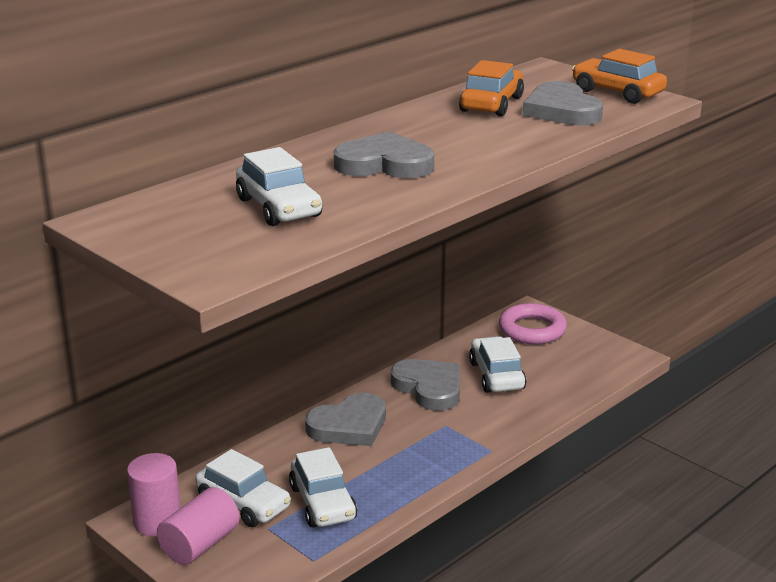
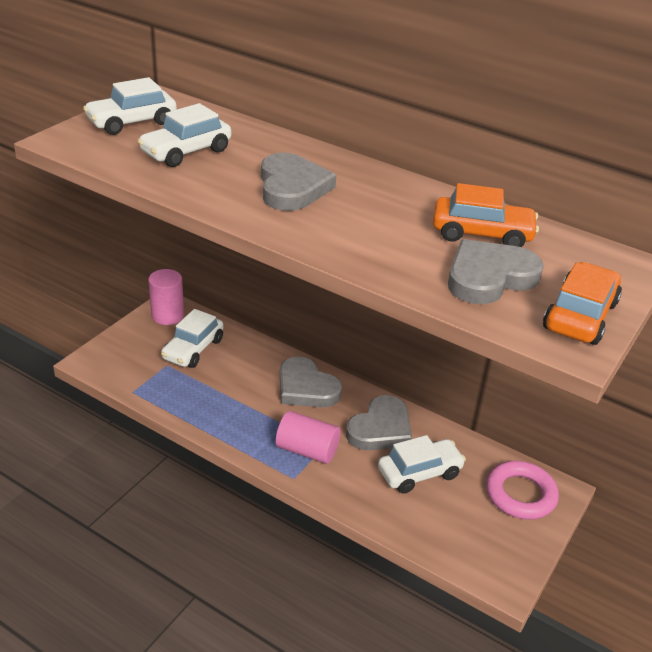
camera: 75 degrees right, 10 degrees up
(200, 544) = (145, 337): pink cylinder -> pink cylinder (307, 450)
(322, 503) = (200, 387): white car -> white car (132, 122)

